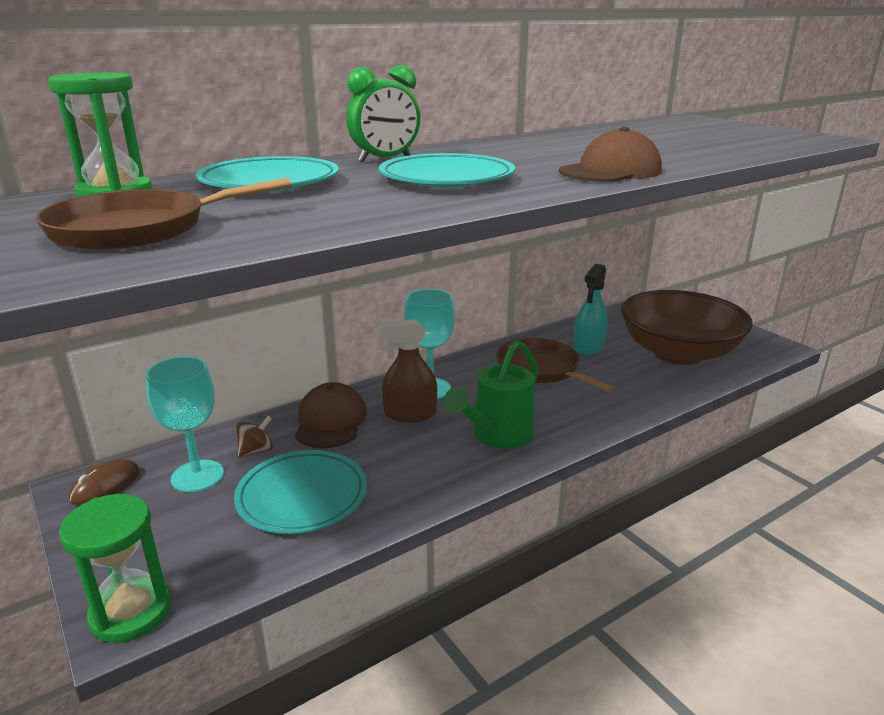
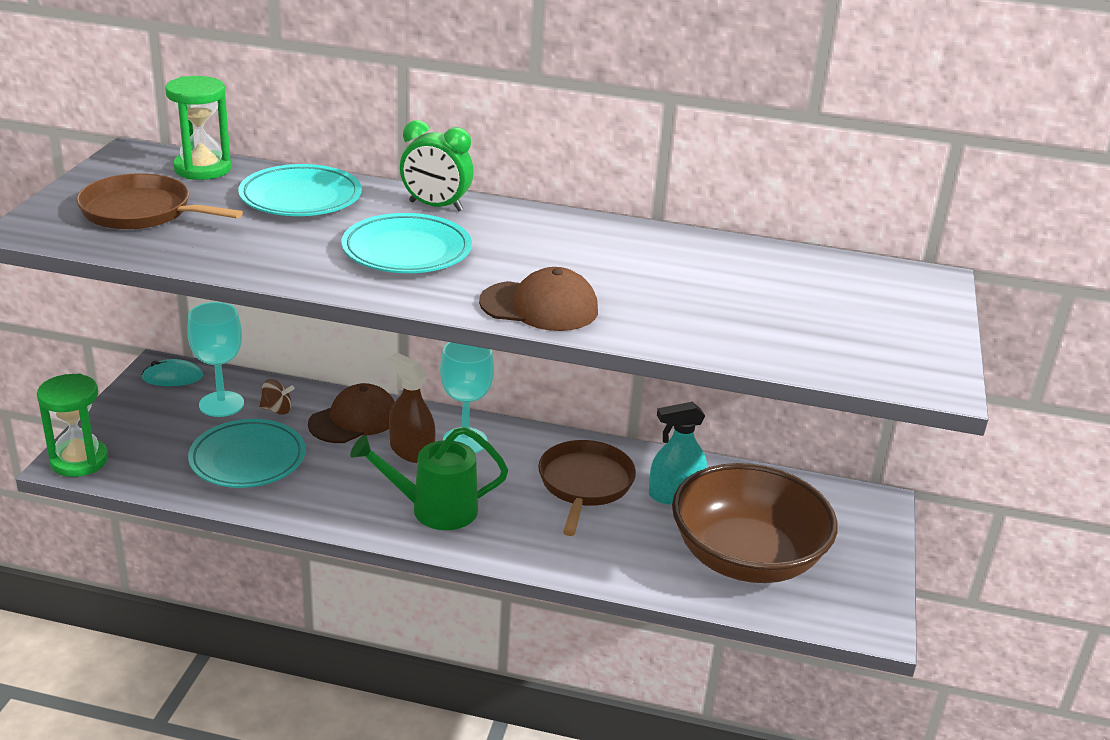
camera: 45 degrees right, 5 degrees up
(106, 486) = (172, 377): brown mouse -> turquoise mouse

